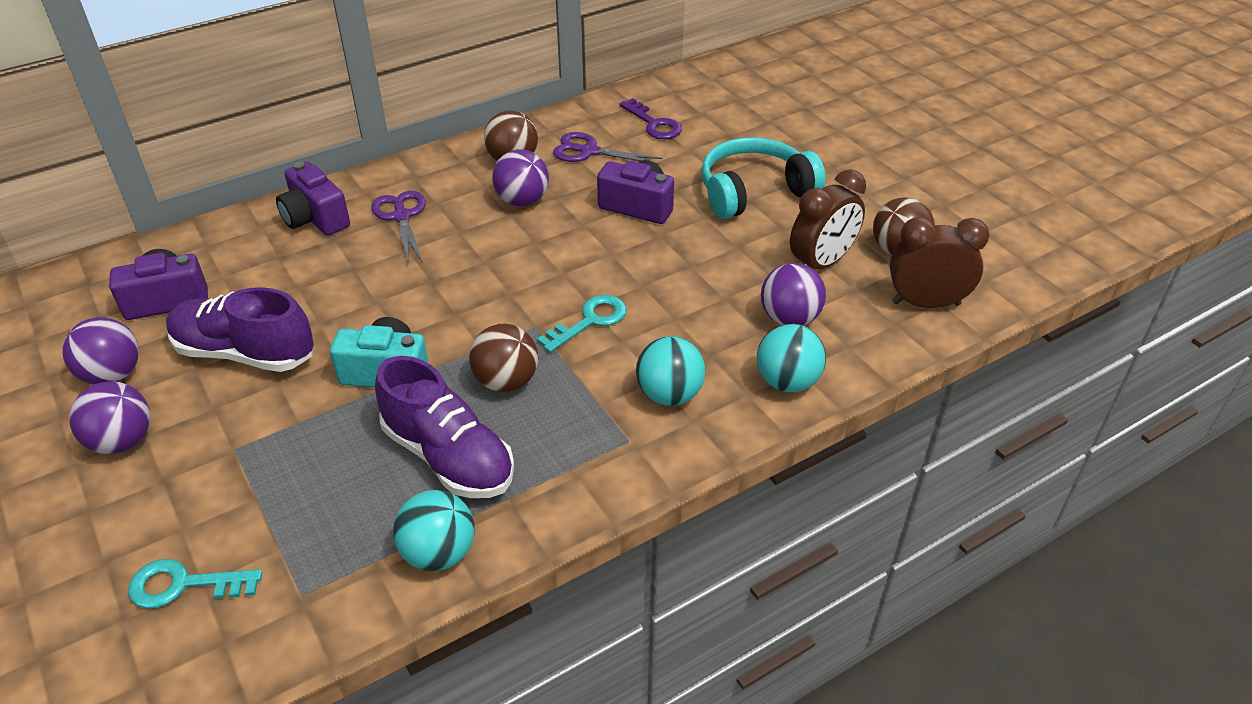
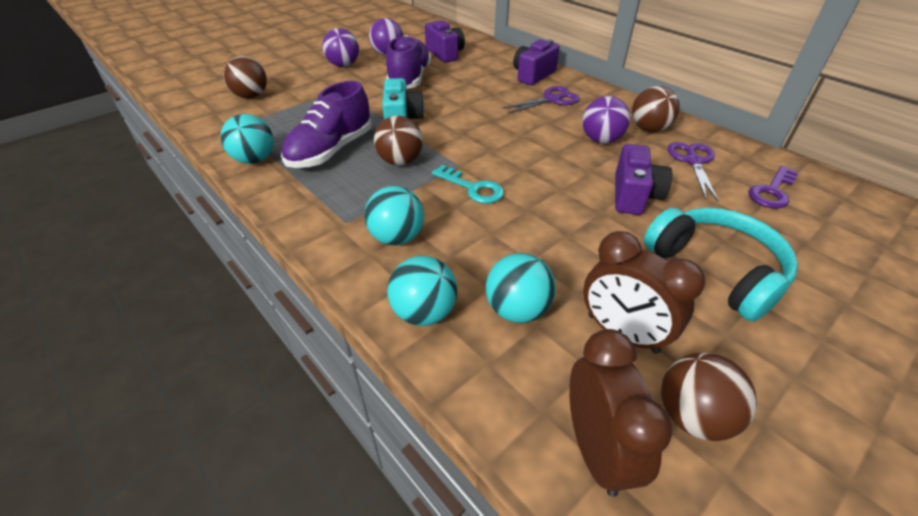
camera: 80 degrees right, 0 degrees up
(183, 585) = (251, 96): turquoise key -> brown ball
(789, 319) = (517, 310): purple ball -> turquoise ball

